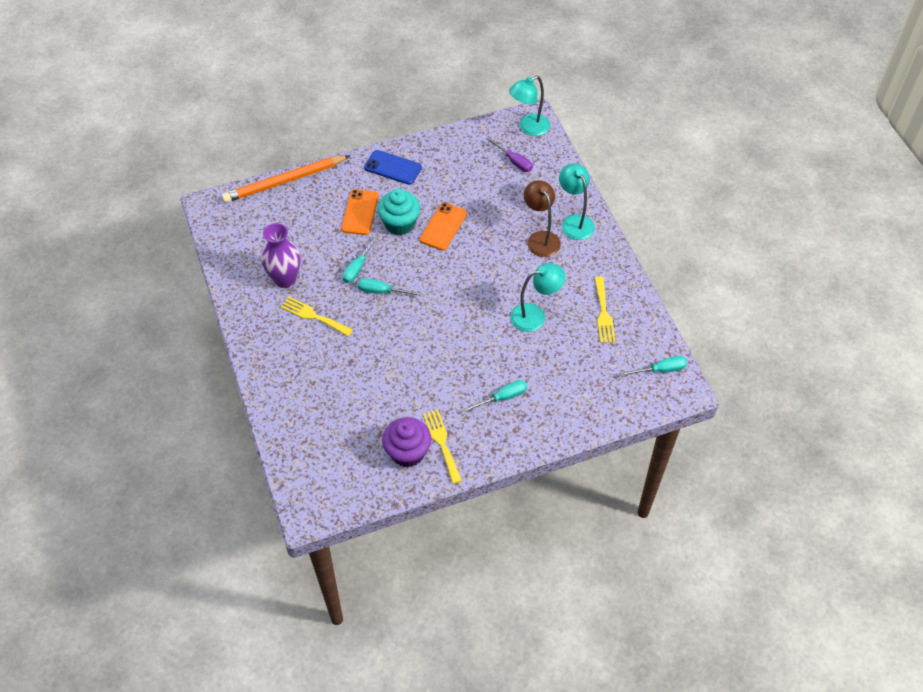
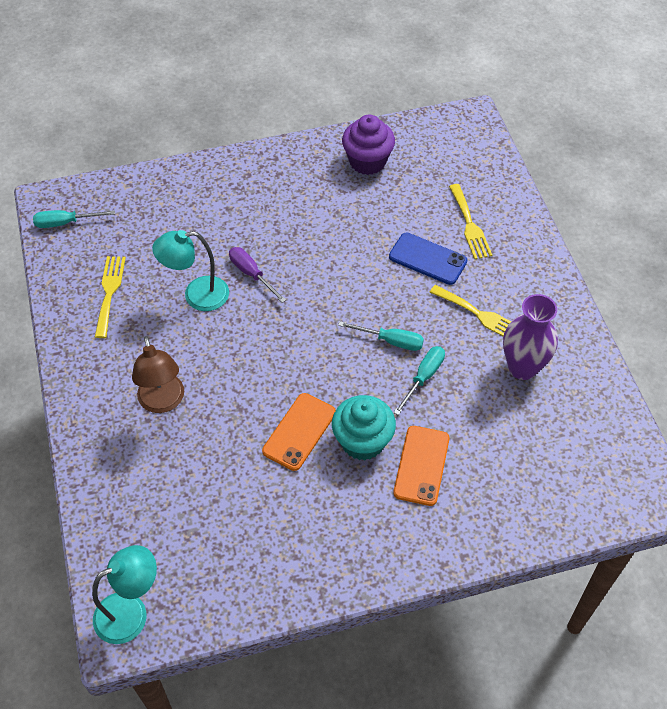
camera: 175 degrees left, 0 degrees up
(284, 181) = (542, 532): orange pencil -> none
(393, 167) = (369, 545): blue phone -> blue phone (427, 259)
(442, 443) = (329, 168): yellow fork -> yellow fork (469, 225)
(502, 398) = (256, 206): turquoise screwdriver -> none
(514, 161) = (171, 542): purple screwdriver -> purple screwdriver (251, 274)
(574, 222) = (107, 425): turquoise lamp -> none

